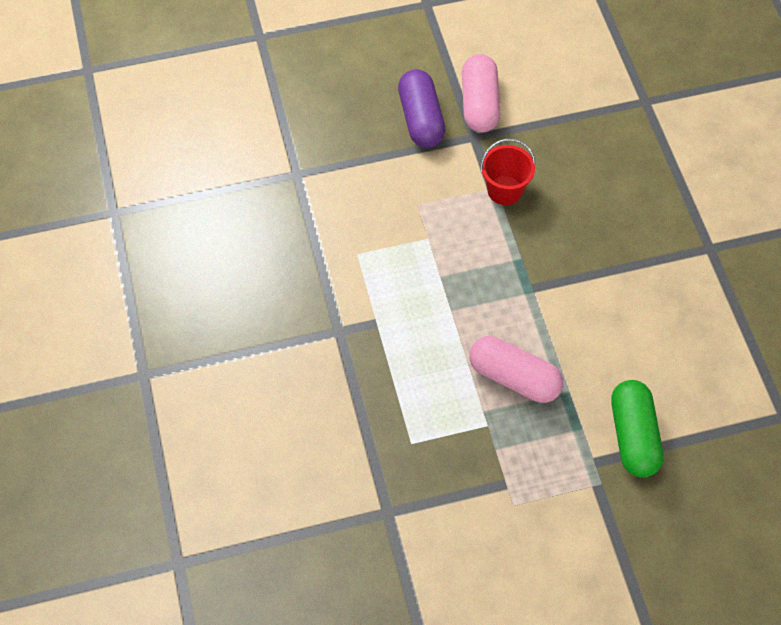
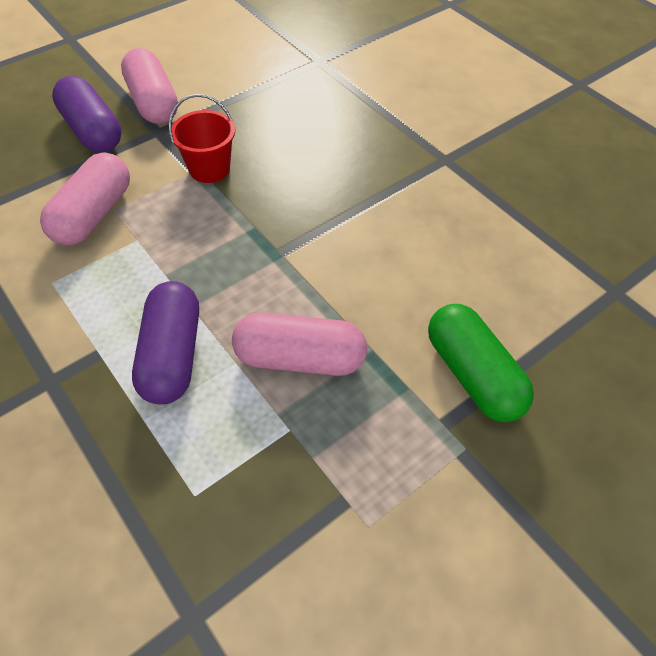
camera: 25 degrees left, 5 degrees down
(401, 204) = (94, 214): none -> pink capsule
(426, 342) = (172, 355): none -> purple capsule

